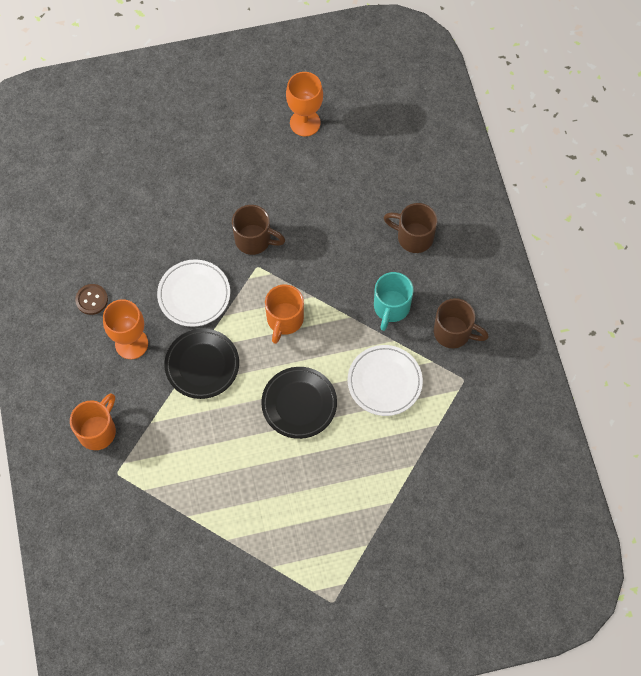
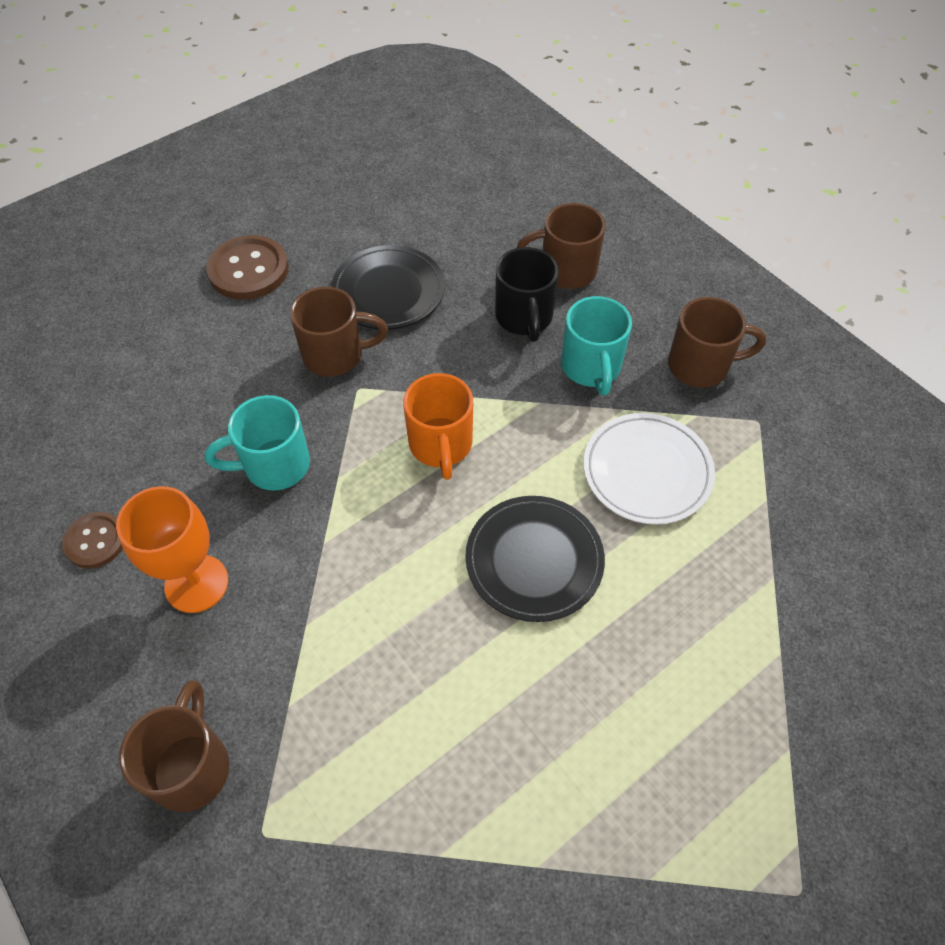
camera: 25 degrees left, 10 degrees down
(98, 431) = (191, 766): orange mug -> brown mug
(194, 295) = (274, 465): white plate -> turquoise mug
(202, 365) = (338, 567): black plate -> black plate (388, 292)
(230, 161) = (248, 270): none -> brown button
(305, 123) = (335, 193): orange goblet -> none
(371, 259) = (524, 318): none -> black mug

